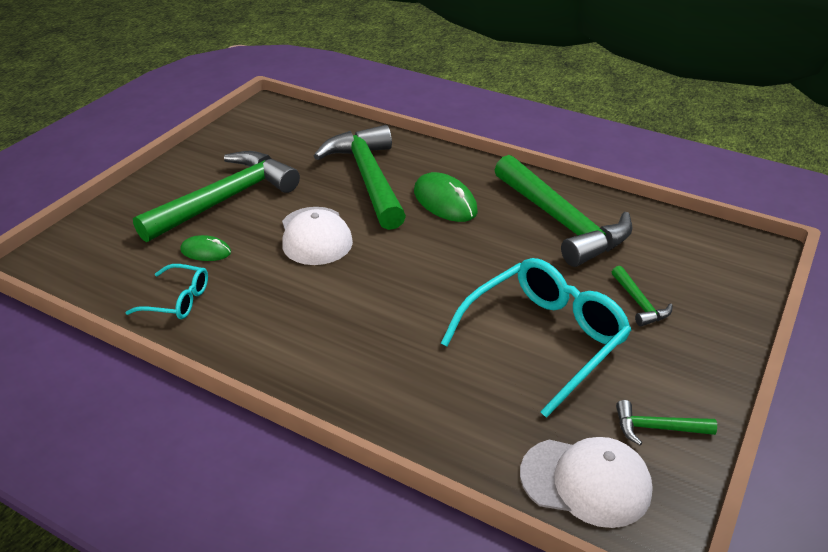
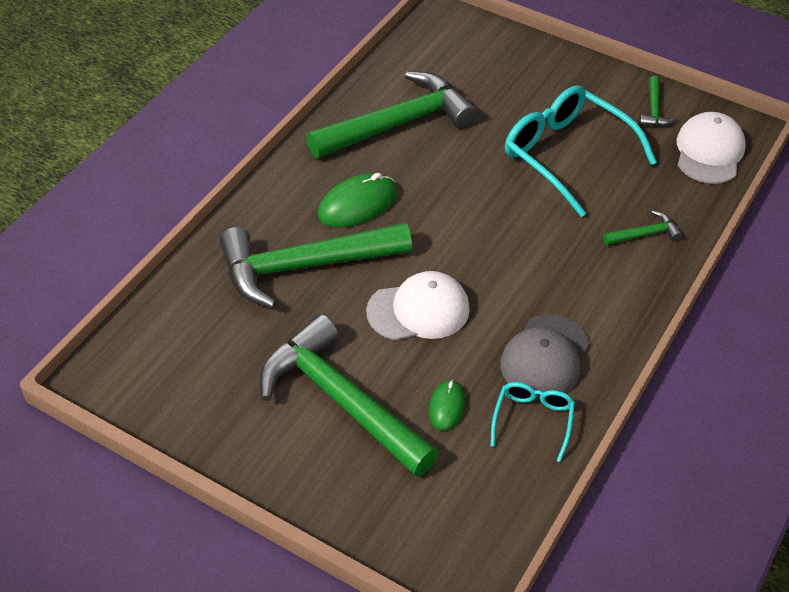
camera: 90 degrees left, 10 degrees up
(249, 311) = (545, 357): none -> grey cap
(639, 303) = (516, 94): green hammer -> green hammer (644, 234)

